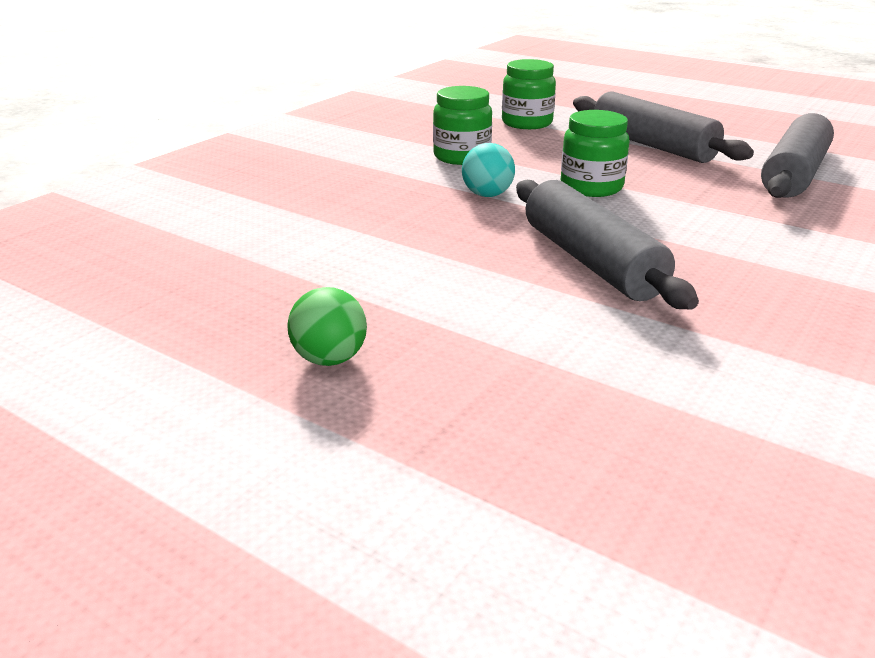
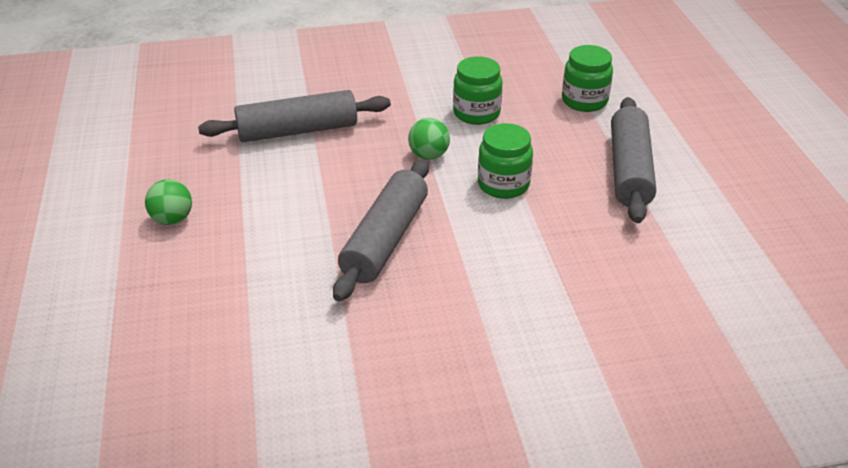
camera: 45 degrees right, 10 degrees up
(487, 195) = (429, 155): turquoise ball -> green ball
(794, 174) = (674, 256): grey rolling pin -> grey rolling pin (297, 131)

